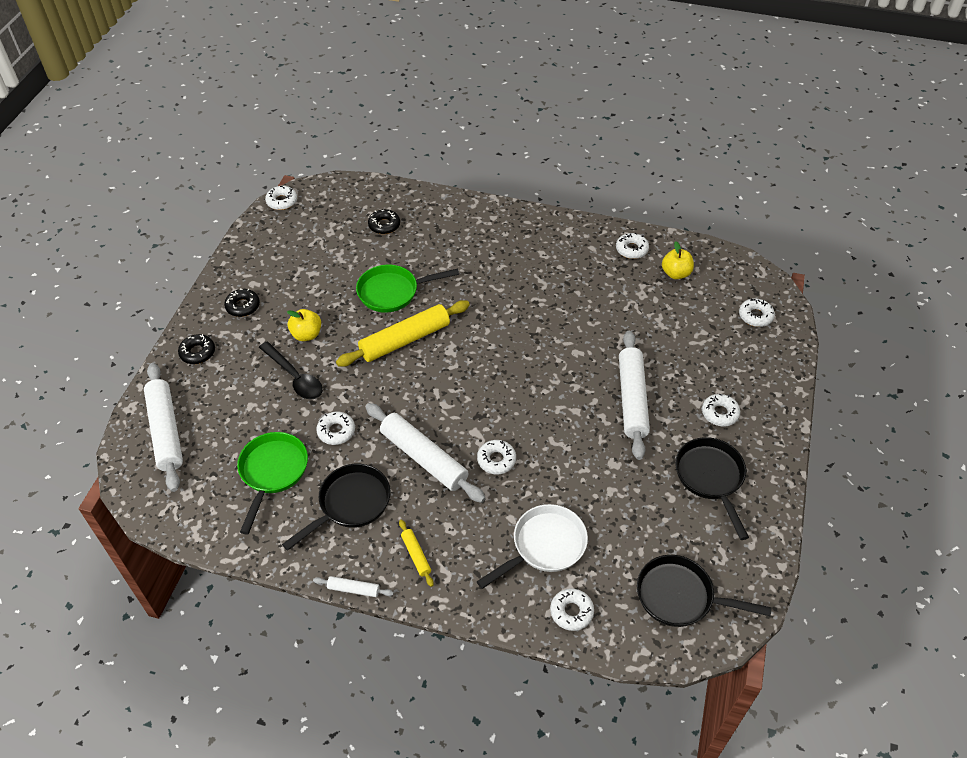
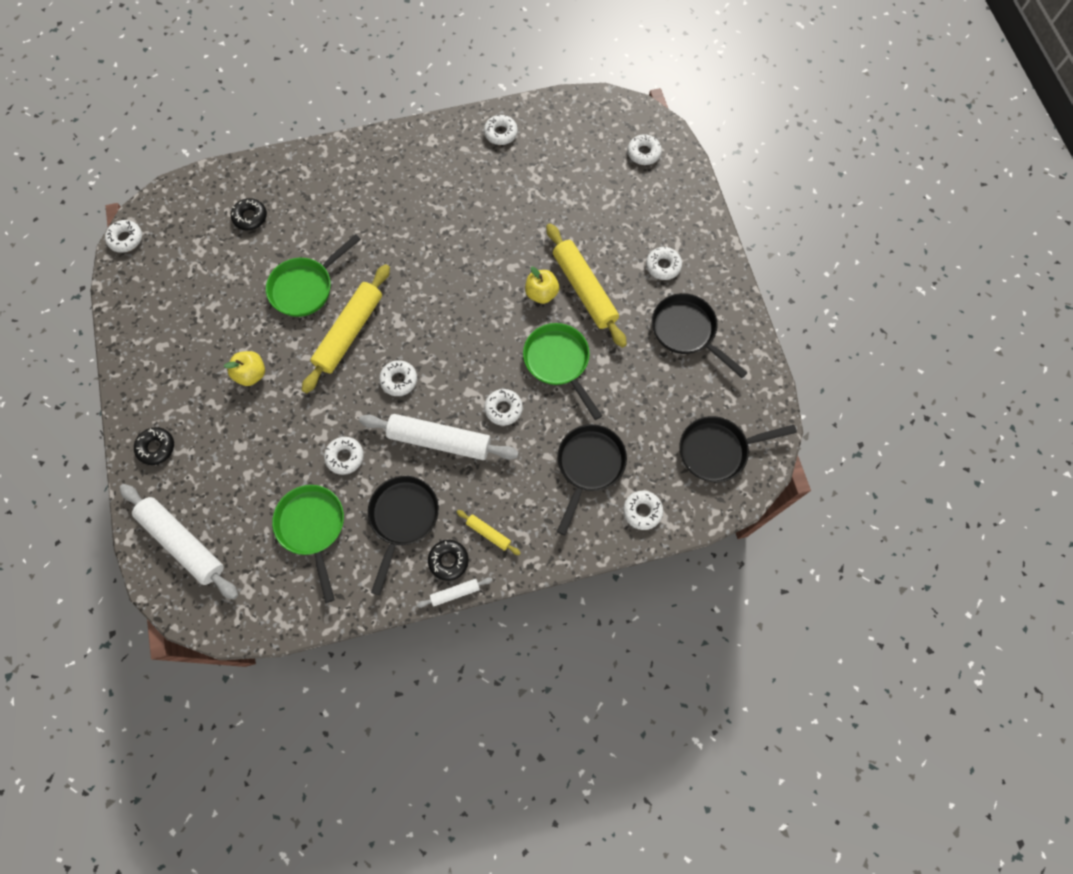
camera: 30 degrees left, 20 degrees up
(243, 306) = (167, 376): black donut -> black donut (448, 561)
(295, 377) = (270, 423): black spoon -> none
(421, 394) = (399, 380): none -> white donut
(544, 546) = (588, 466): white pan -> black pan
(571, 447) = (559, 362): none -> green pan
(632, 399) = (584, 289): white rolling pin -> yellow rolling pin
(675, 273) = (553, 141): yellow apple -> yellow apple (541, 293)

